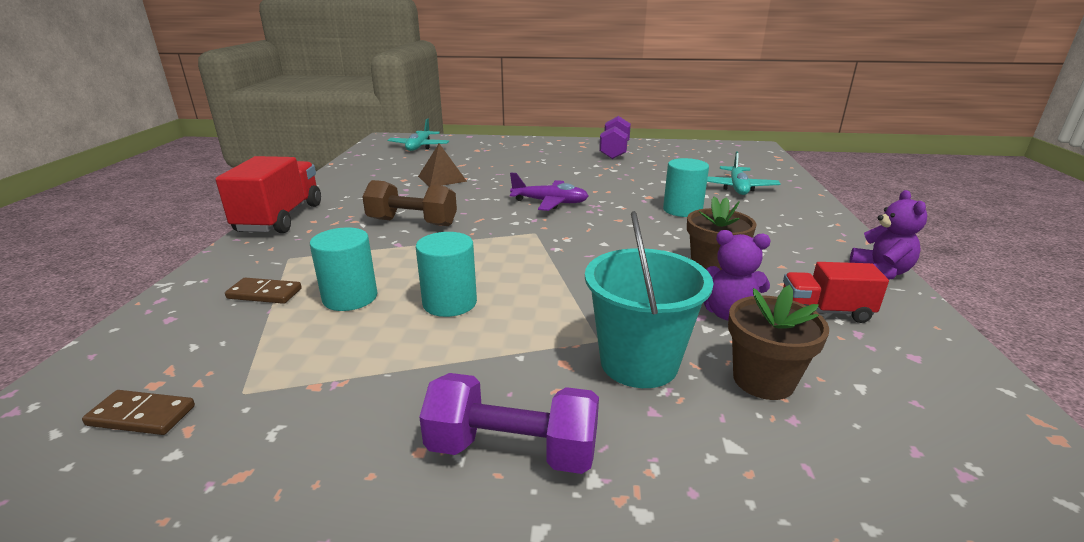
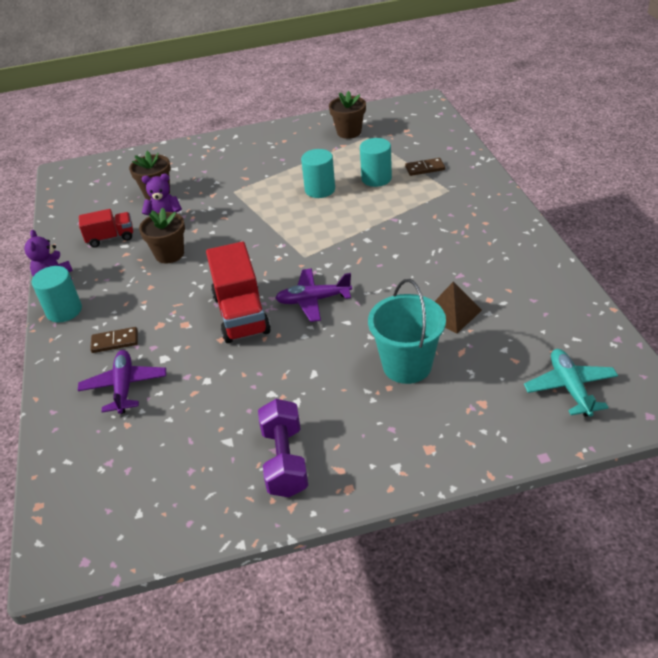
camera: 165 degrees right, 15 degrees up
(141, 416) = (392, 123): brown domino -> brown domino (115, 341)
(257, 422) = (349, 132): none -> brown flower pot
(280, 218) = (514, 218): red truck -> red truck (241, 314)
(412, 222) = (408, 241): brown dumbbell -> none
(512, 450) = (252, 148): purple dumbbell -> none
(639, 363) = (212, 186): turquoise bucket -> turquoise bucket (407, 365)
(682, 210) = (187, 323): turquoise cylinder -> turquoise cylinder (64, 310)
(737, 188) = (124, 386): turquoise plane -> purple plane

